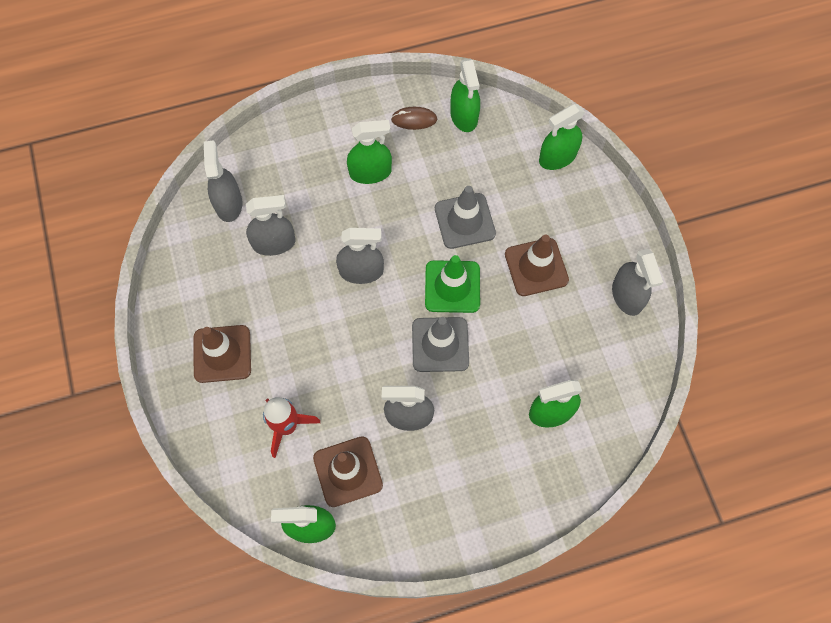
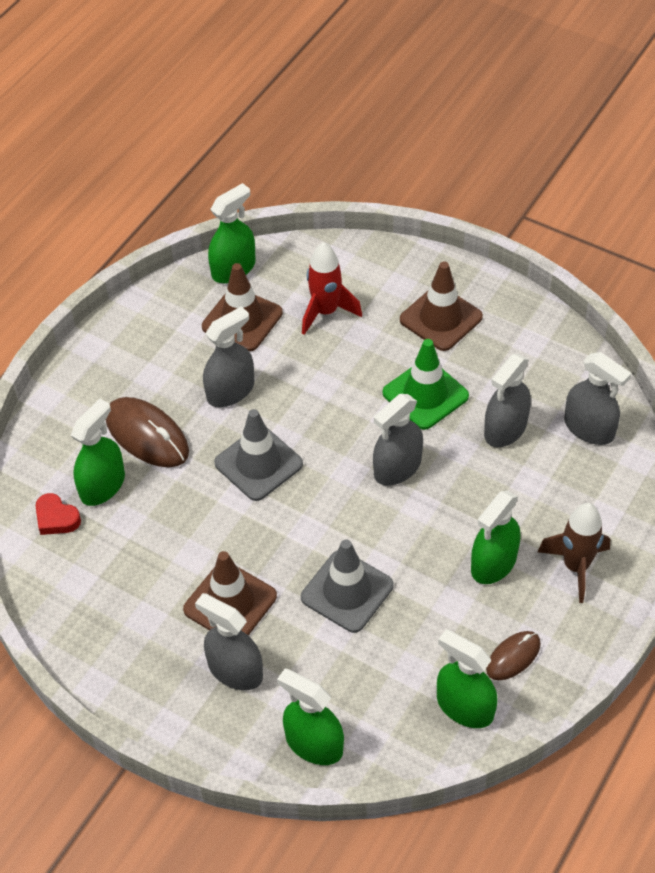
camera: 140 degrees right, 15 degrees down
(330, 136) = (576, 567): none -> brown rocket
(452, 286) = (297, 520): green traffic cone -> green traffic cone (425, 394)
(492, 428) = (147, 435): none -> brown mouse
(557, 157) = (314, 744): green spray bottle -> green spray bottle turned 75 degrees counterclockwise
(598, 412) = (56, 518): none -> red heart
(627, 296) = (110, 647): grey spray bottle -> grey spray bottle (235, 670)

